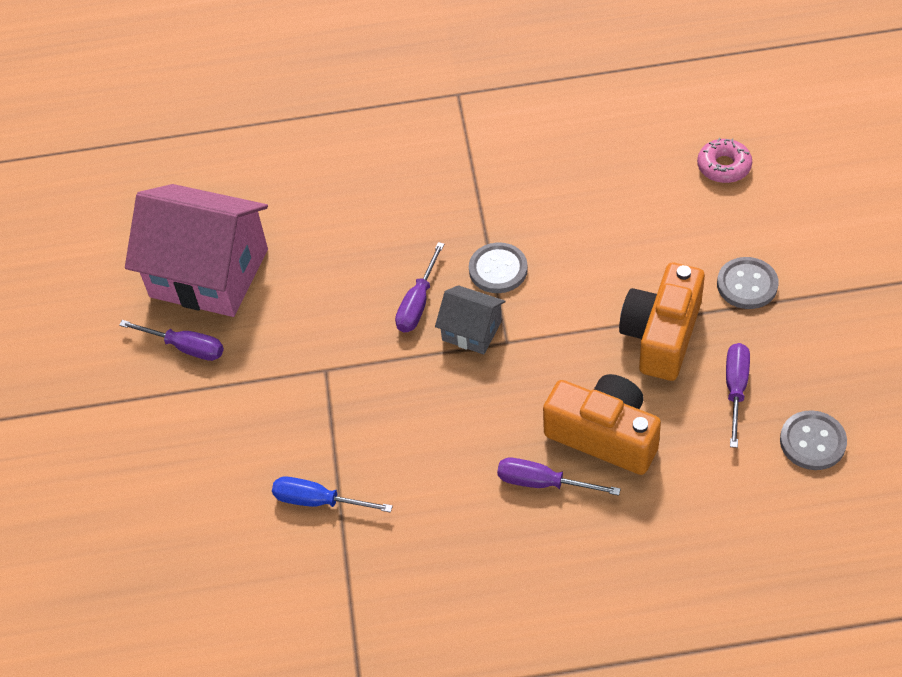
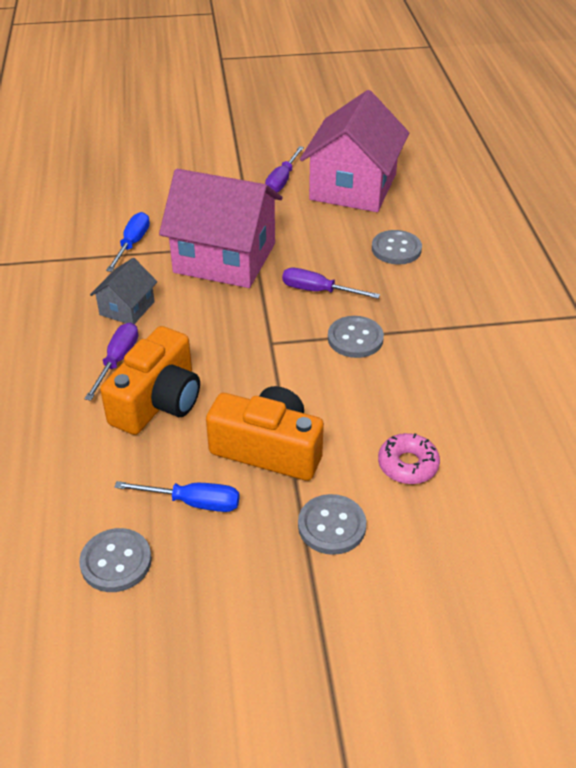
camera: 85 degrees right, 10 degrees down
(342, 233) = (396, 249): none -> grey button
(353, 397) = (225, 258): none -> pink house
(471, 331) = (285, 321): grey house -> grey house (127, 308)
(724, 166) = (510, 521): pink donut -> pink donut (408, 465)
(735, 389) = (193, 502): purple screwdriver -> blue screwdriver

